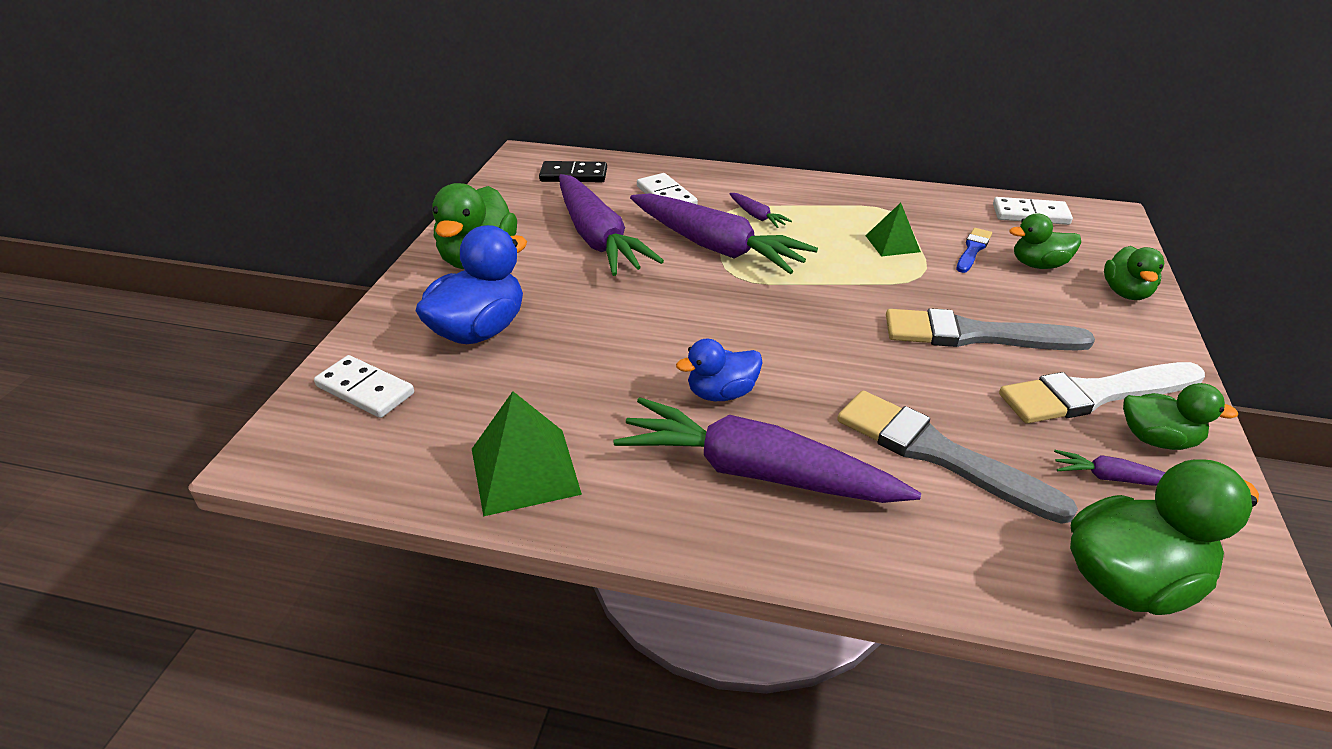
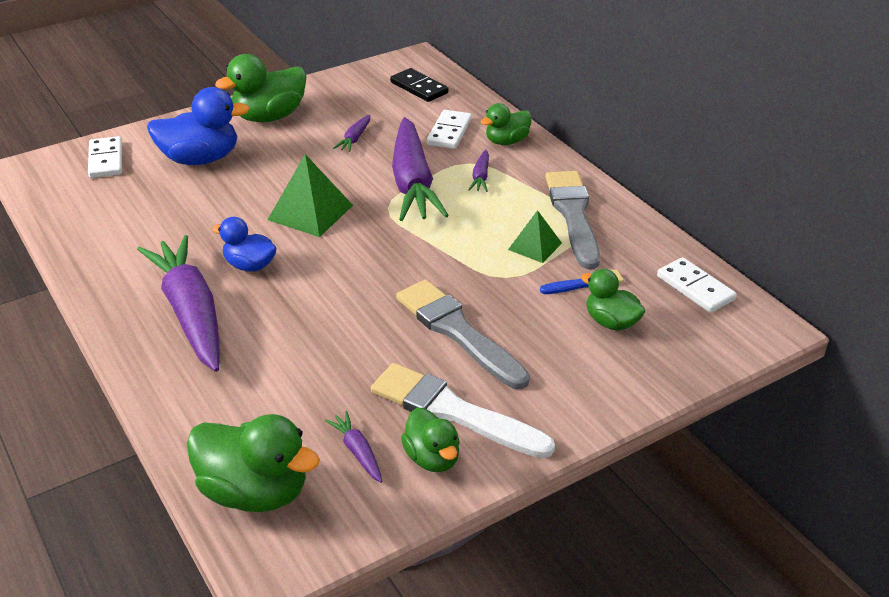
camera: 45 degrees right, 0 degrees up
(525, 470) = (102, 241): green pyramid -> green pyramid (310, 212)
(598, 238) = (354, 139): purple carrot -> purple carrot, size x0.41
(938, 454) = (293, 370): grey brush -> grey brush (573, 215)
(1126, 293) = (633, 379): green duck -> green duck (506, 141)

